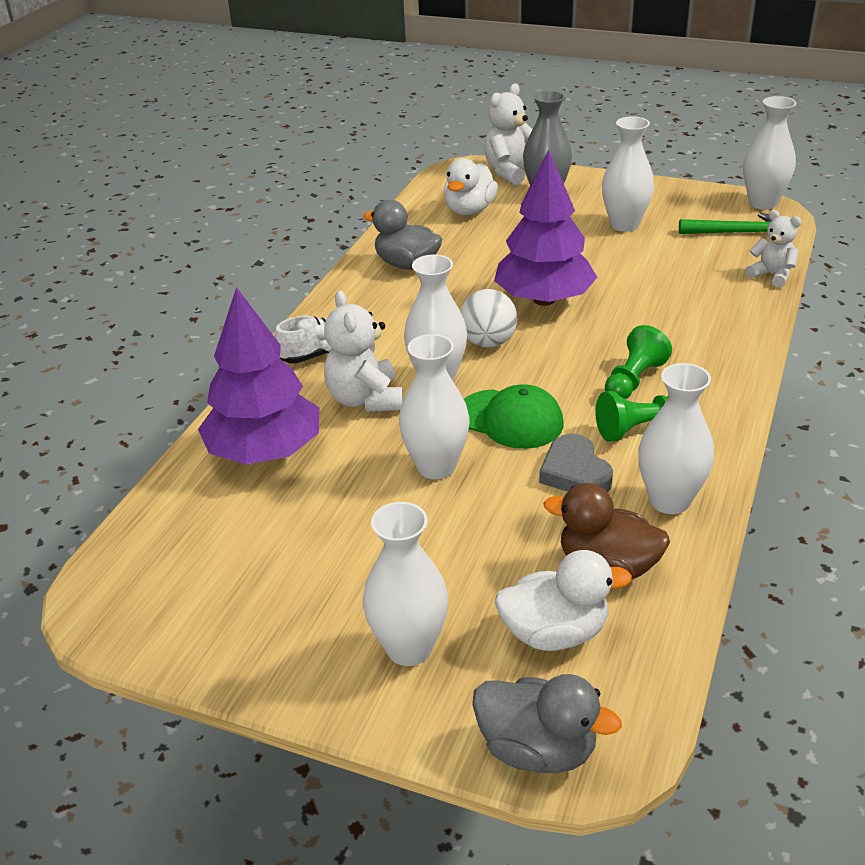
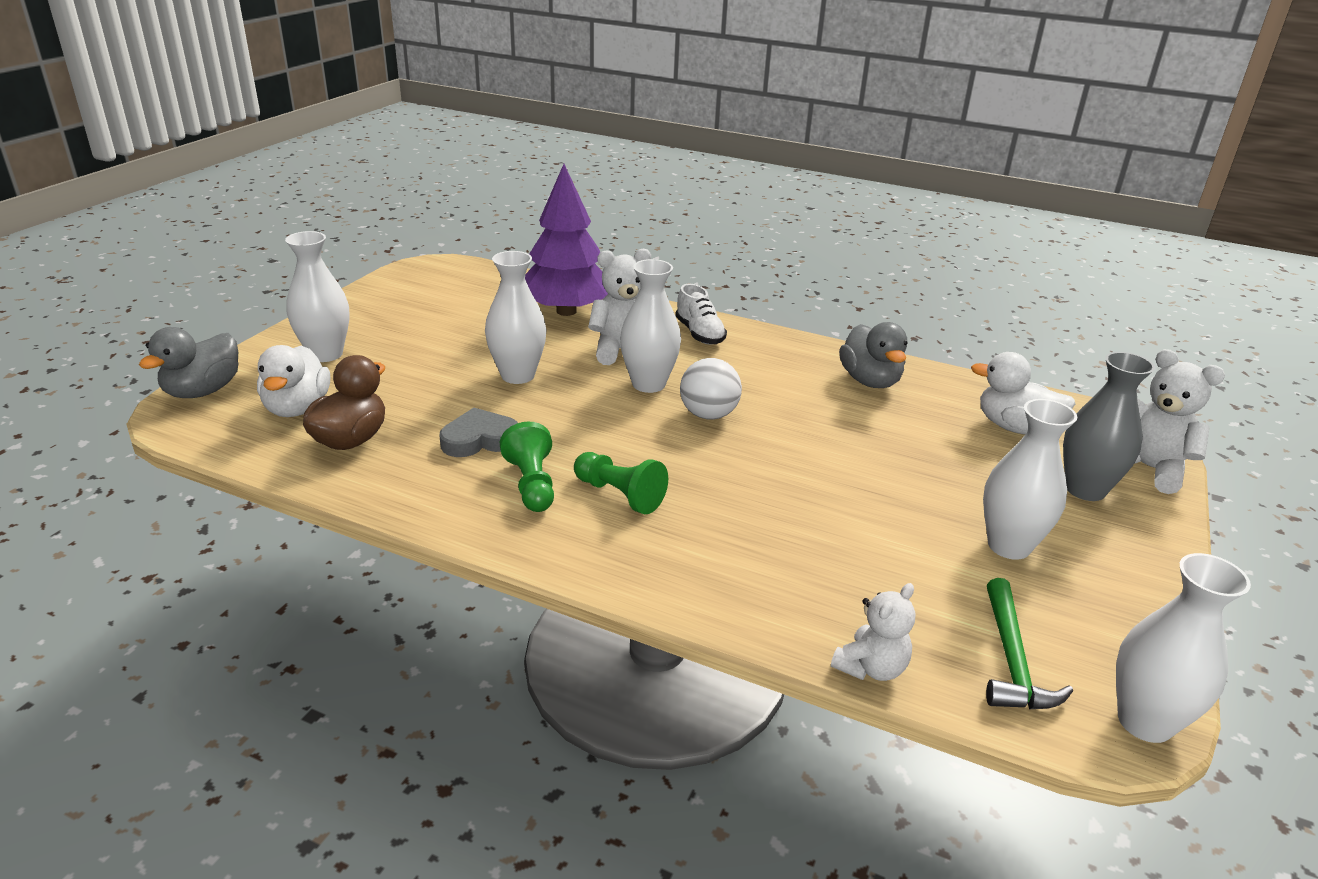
camera: 90 degrees right, 5 degrees down
(407, 264) = (870, 381): grey duck -> grey duck turned 135 degrees clockwise
(510, 419) = (572, 415): green cap -> none
(544, 300) = (795, 457): purple tree -> none
(669, 500) = (414, 485): white vase -> none

